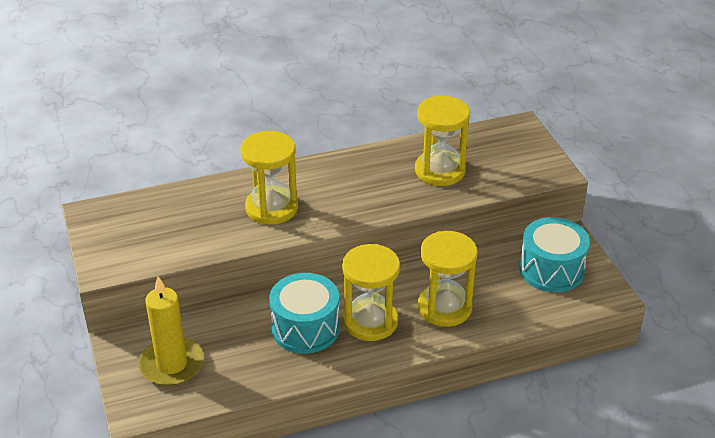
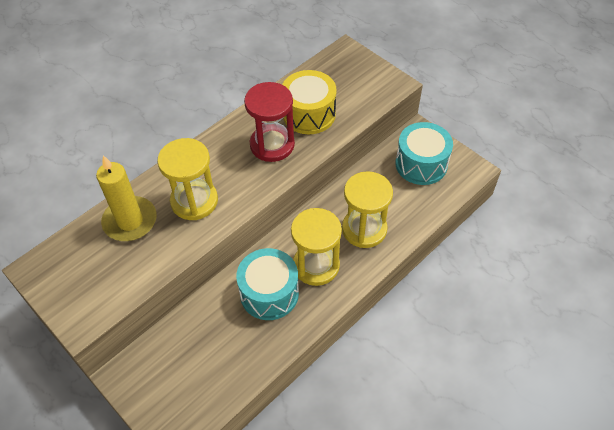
camera: 25 degrees left, 15 degrees up
(172, 364) = (179, 376): yellow candle -> yellow candle (130, 221)
(382, 185) = (272, 145): none -> red hourglass
(440, 171) = (309, 114): yellow hourglass -> yellow drum

